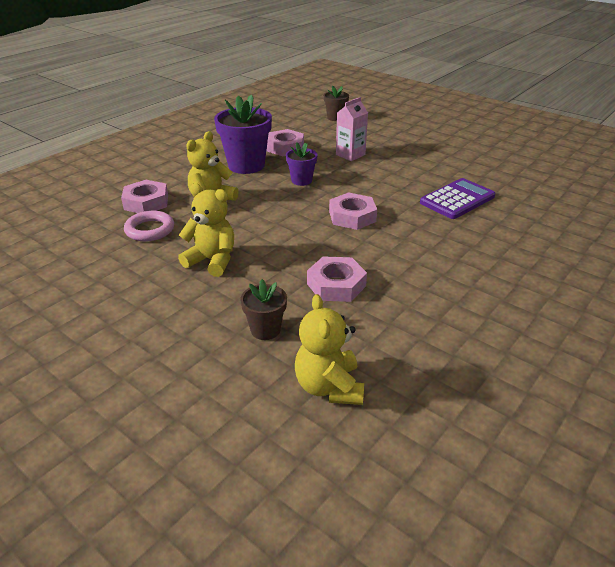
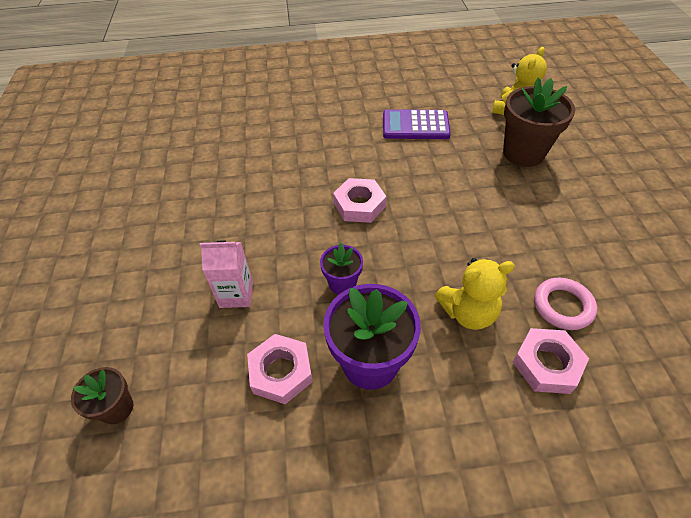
camera: 135 degrees left, 15 degrees up
(212, 261) = (522, 228): yellow teddy bear -> none
(265, 330) = (523, 153): brown flower pot -> brown flower pot, size x1.85
(336, 285) = (447, 156): pink nut -> none
(457, 199) = (256, 170): purple calculator -> purple calculator (415, 125)

